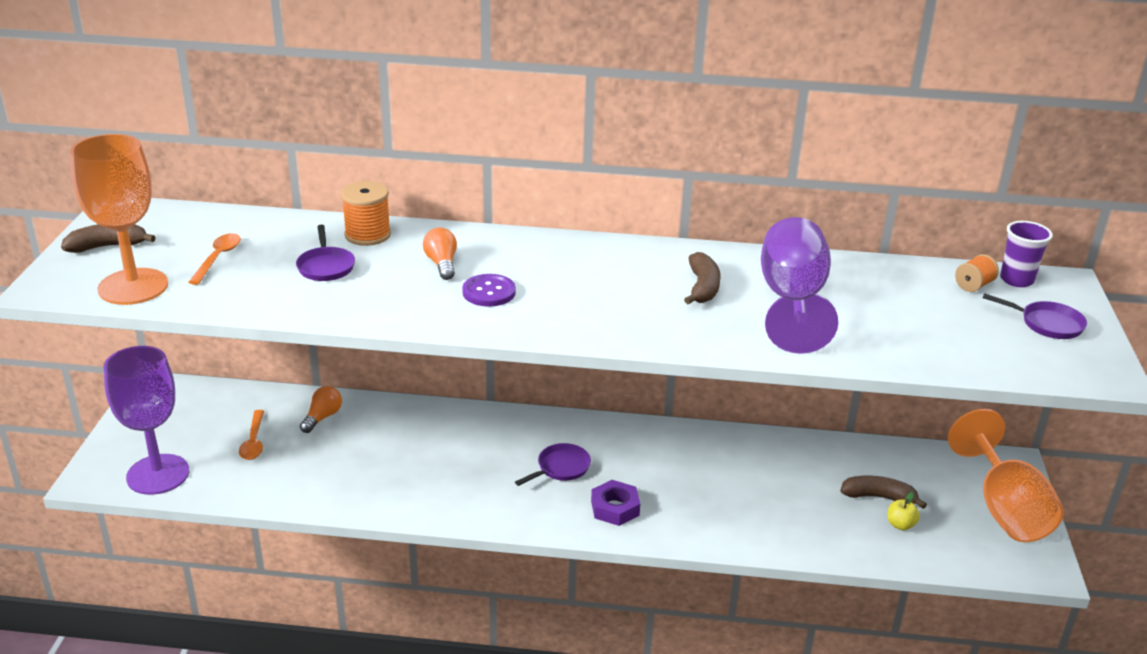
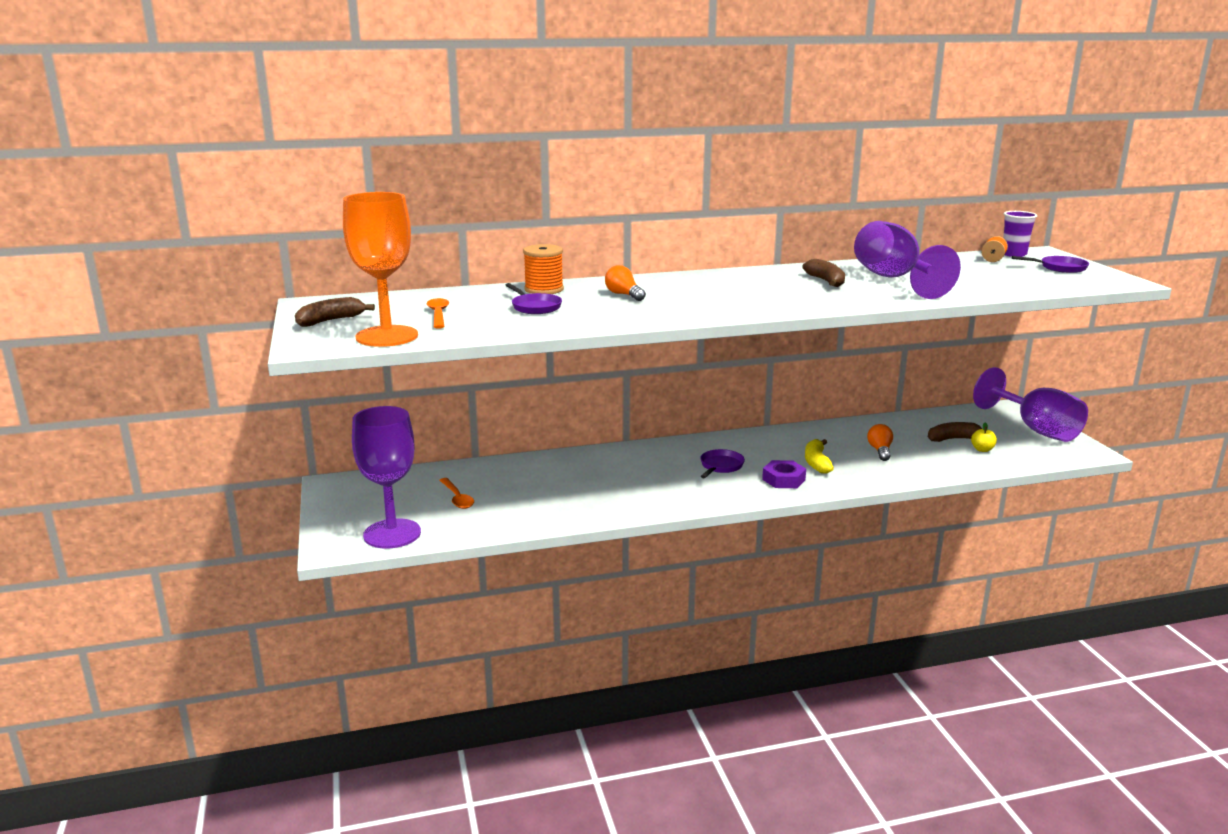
camera: 20 degrees left, 10 degrees down
(322, 417) = (501, 474): orange light bulb -> orange light bulb (880, 451)
(489, 292) = (680, 302): purple button -> none
(675, 492) = (816, 463): none -> yellow banana
(1004, 509) = (1036, 429): orange goblet -> purple goblet

